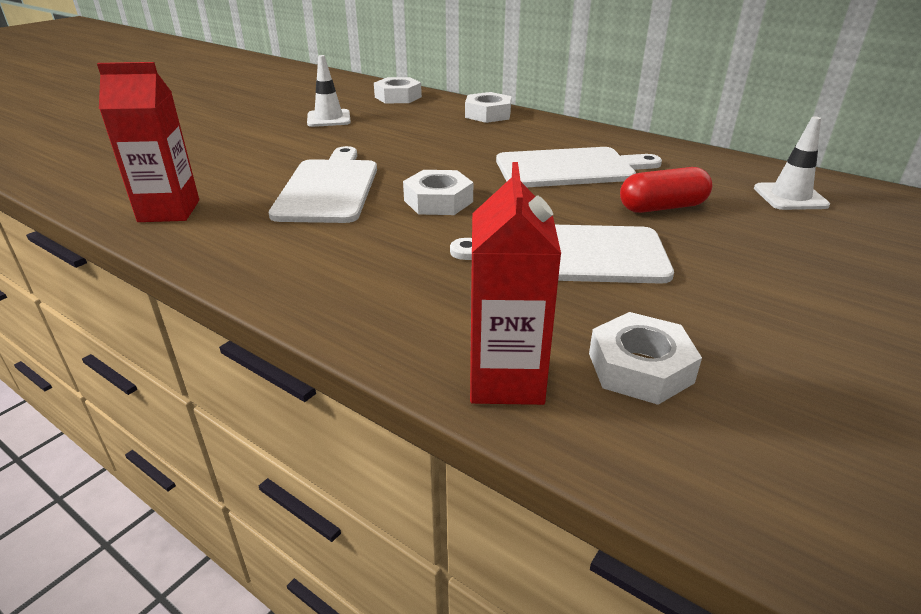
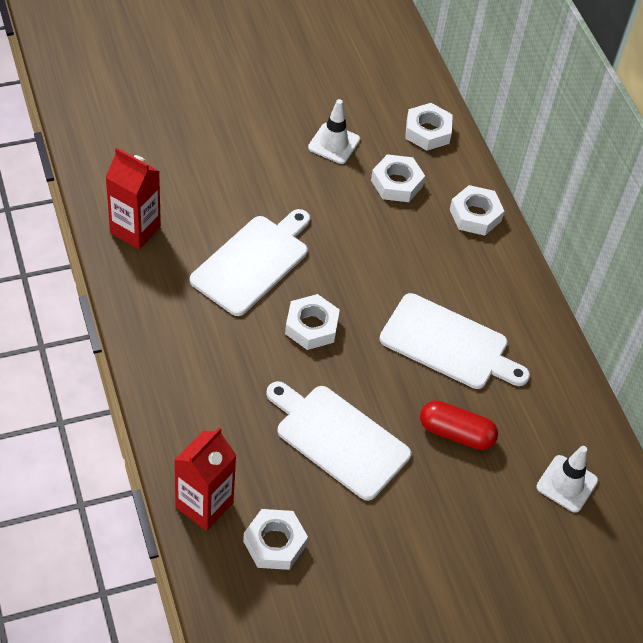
camera: 30 degrees right, 20 degrees up
(406, 119) = (397, 183): none -> white nut

